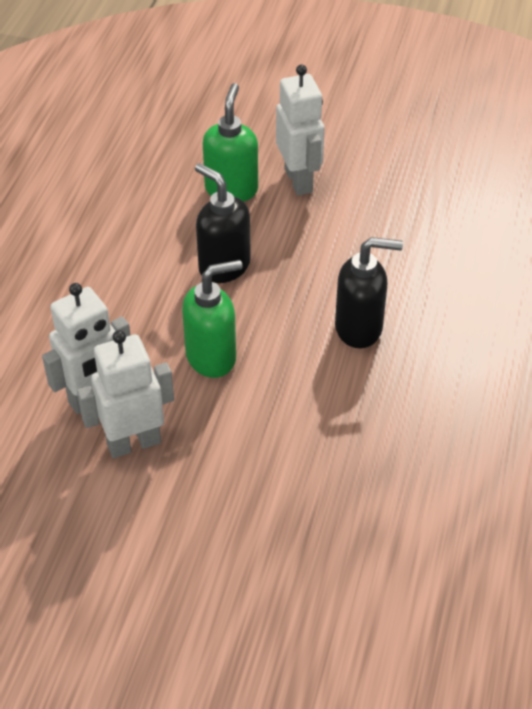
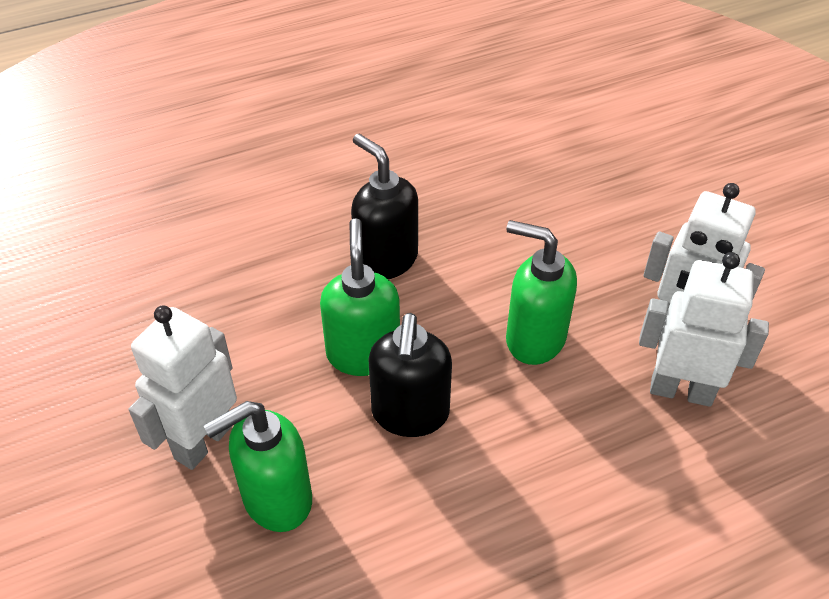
camera: 130 degrees left, 0 degrees up
(290, 272) = (363, 353): none -> green soap dispenser

